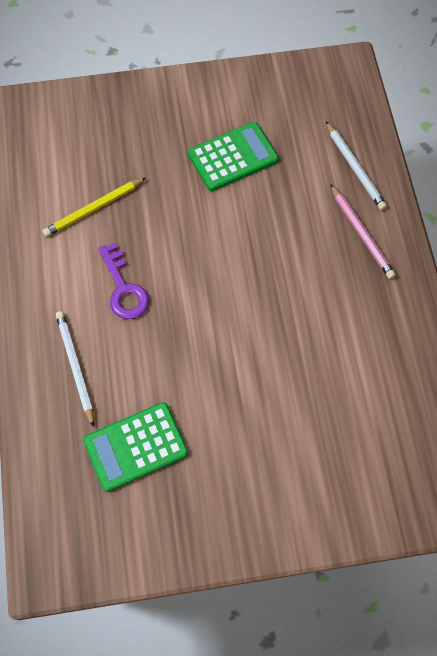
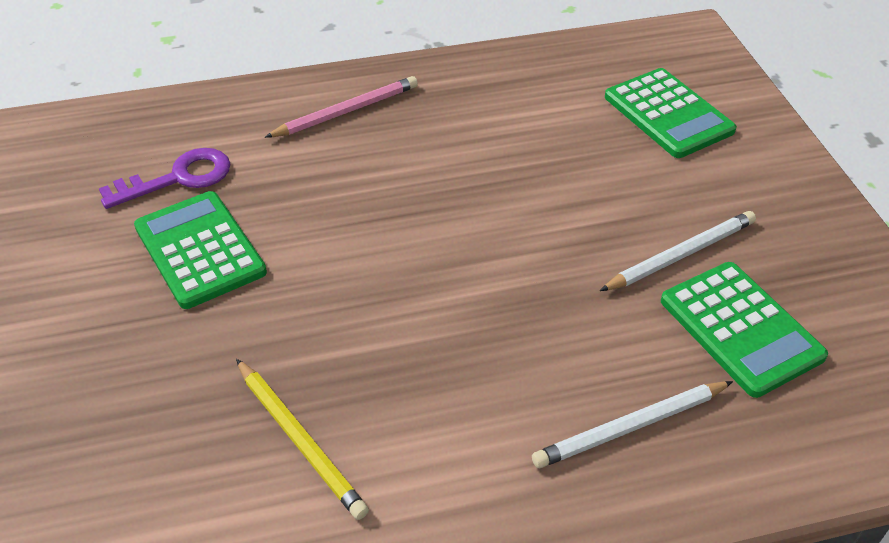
camera: 95 degrees left, 20 degrees down
(124, 288) = (466, 373): purple key -> purple key (178, 178)
(354, 168) = (234, 119): white pencil -> white pencil (681, 255)
(354, 454) = (668, 114): none -> green calculator

